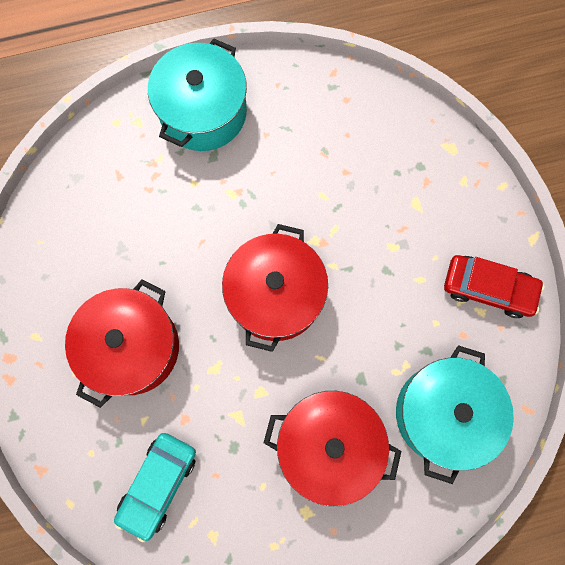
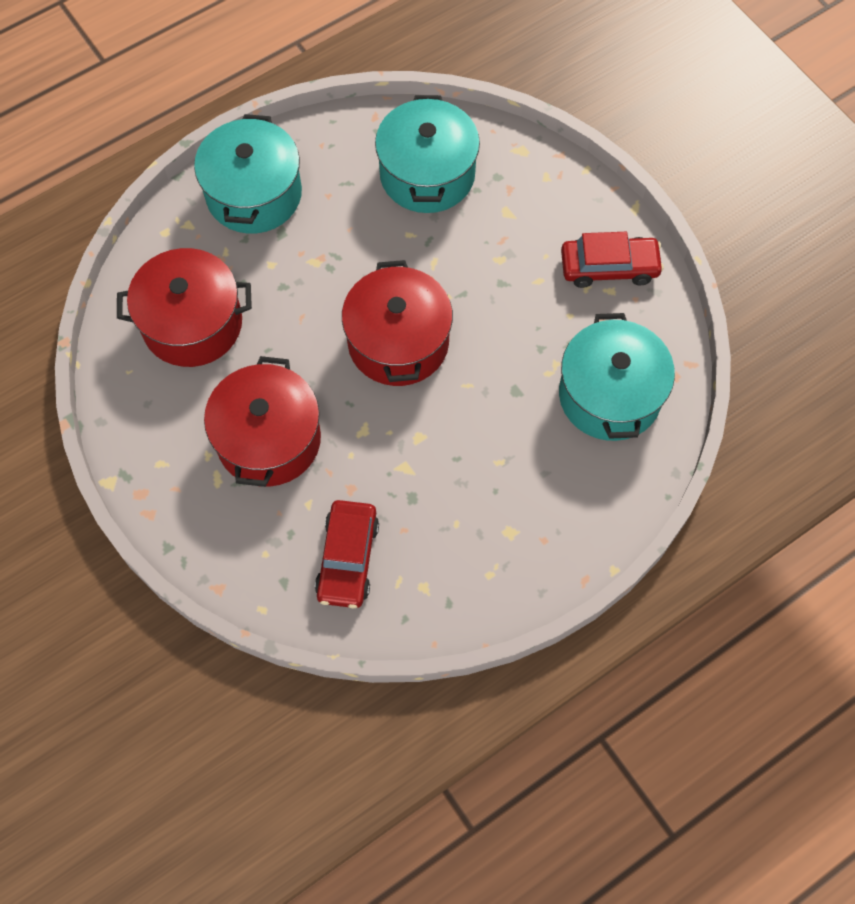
camera: 20 degrees left, 10 degrees down
(158, 484) = (347, 558): turquoise car -> red car
(328, 445) = (507, 462): red pot -> red pot (192, 323)
(359, 143) = (427, 174): none -> turquoise pot

